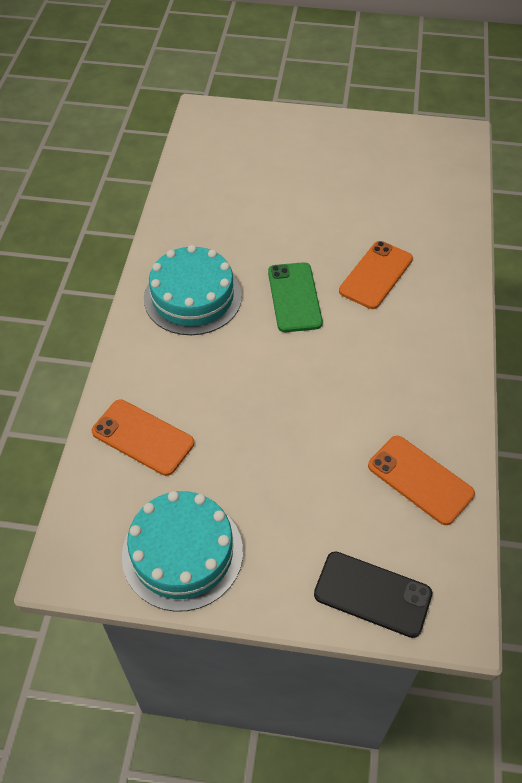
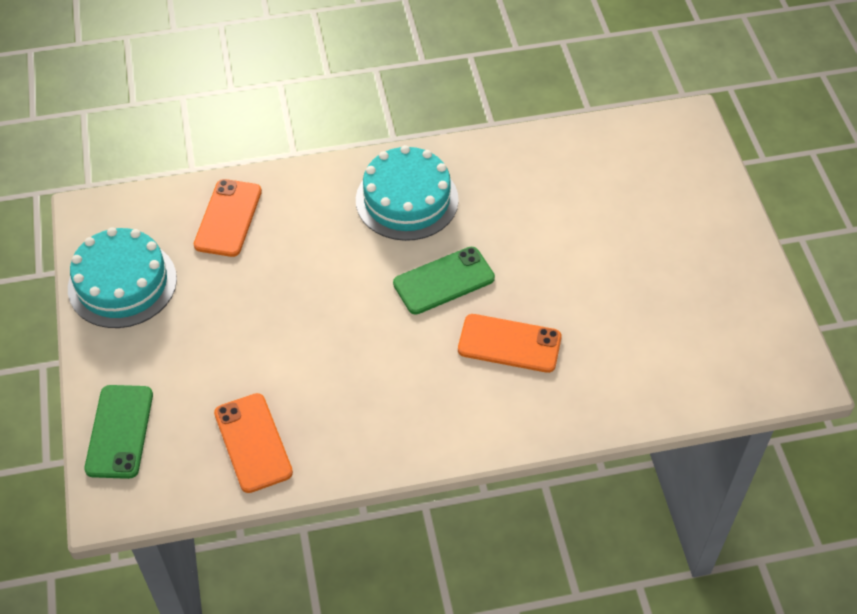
camera: 70 degrees right, 0 degrees up
(372, 594) = (120, 431): black phone -> green phone
(420, 480) = (253, 443): orange phone -> orange phone turned 45 degrees counterclockwise

